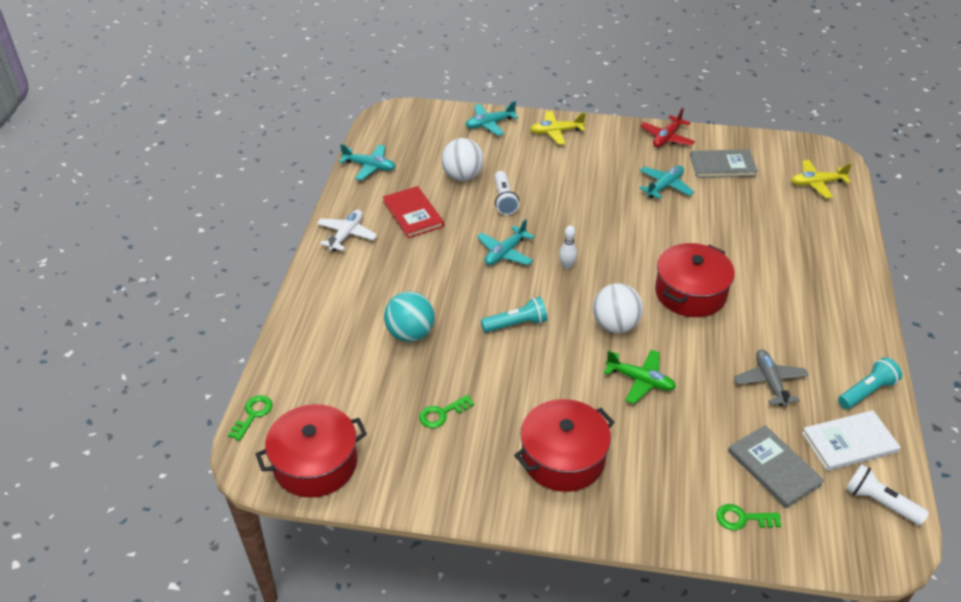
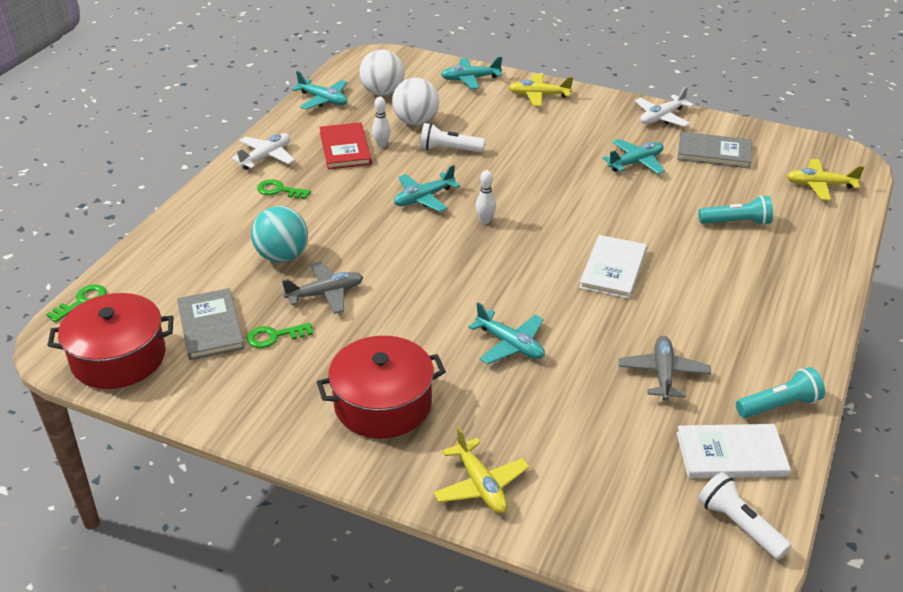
camera: 15 degrees right, 5 degrees down
(444, 205) = (382, 145): none -> white bowling pin
(466, 363) = (325, 294): none -> grey plane
(504, 200) = (449, 149): white flashlight -> white flashlight turned 90 degrees clockwise
(516, 324) = (400, 266): turquoise flashlight -> turquoise flashlight (736, 222)
(615, 325) = (509, 286): white ball -> white ball (382, 92)
(640, 380) = (510, 345): green plane -> turquoise plane
(666, 138) = (662, 117): red plane -> white plane
(674, 514) = (480, 485): none -> yellow plane
(690, 293) = (613, 269): red pot -> white book
(742, 518) = (559, 507): green key -> green key (279, 190)
(774, 468) = (624, 462): grey book -> grey book (210, 326)

